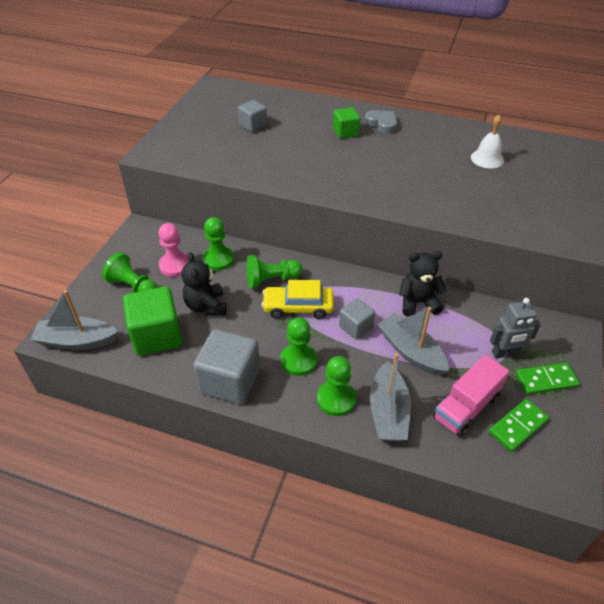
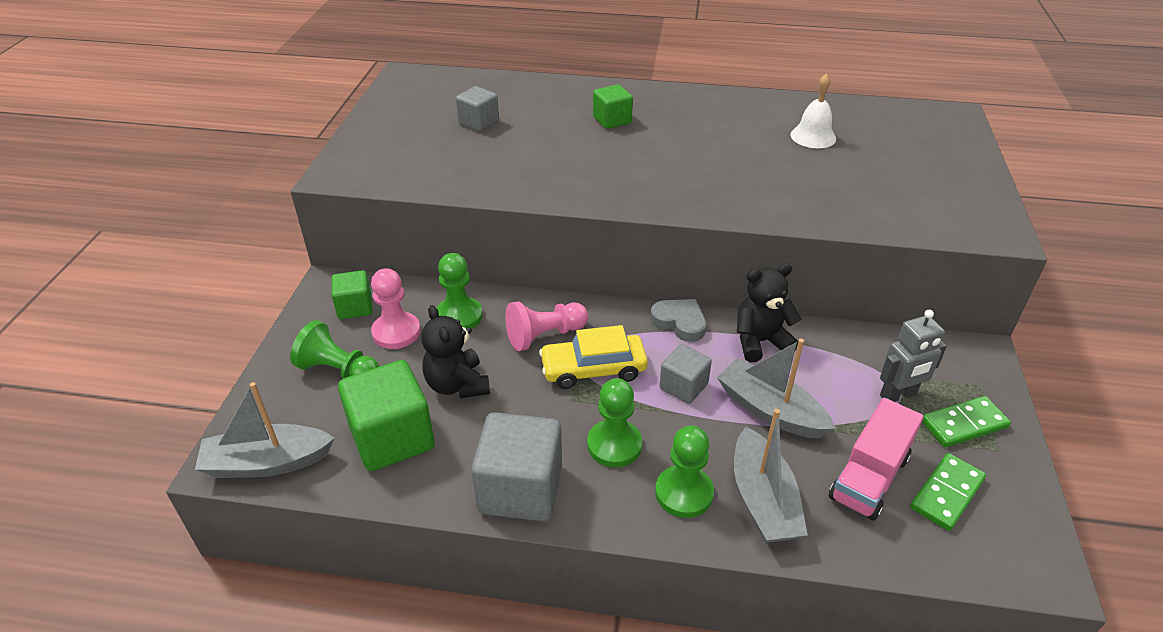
camera: 10 degrees left, 5 degrees down
(152, 245) = (355, 307): none -> green cube
(271, 280) = (545, 336): green pawn -> pink pawn
(382, 124) = (658, 105): grey heart -> grey heart (679, 322)

